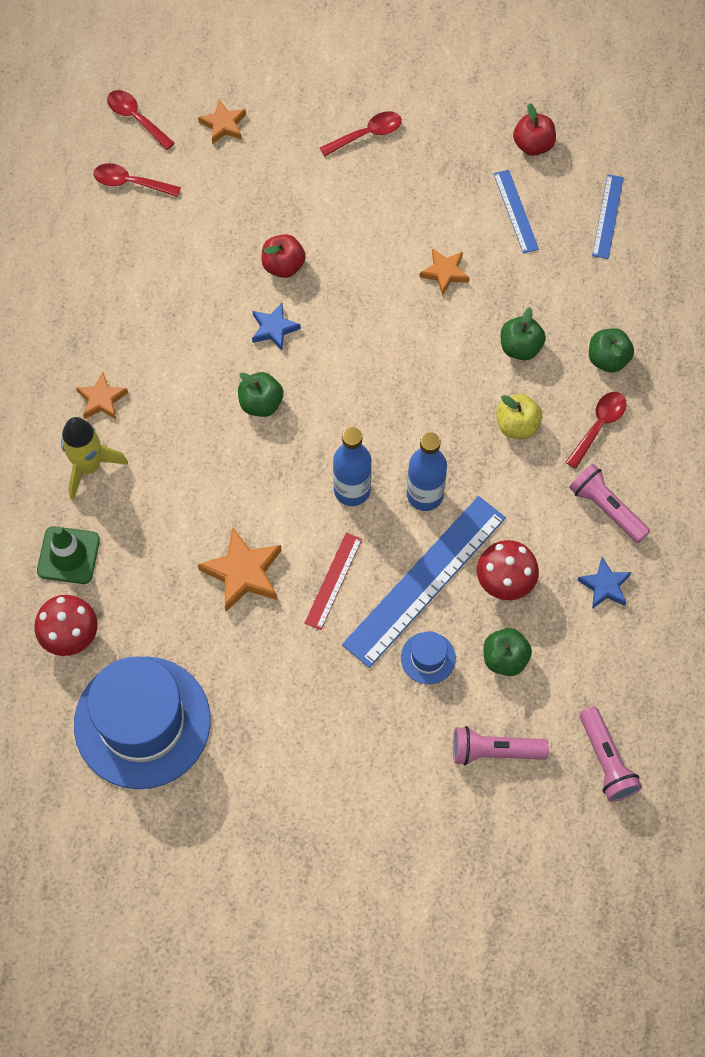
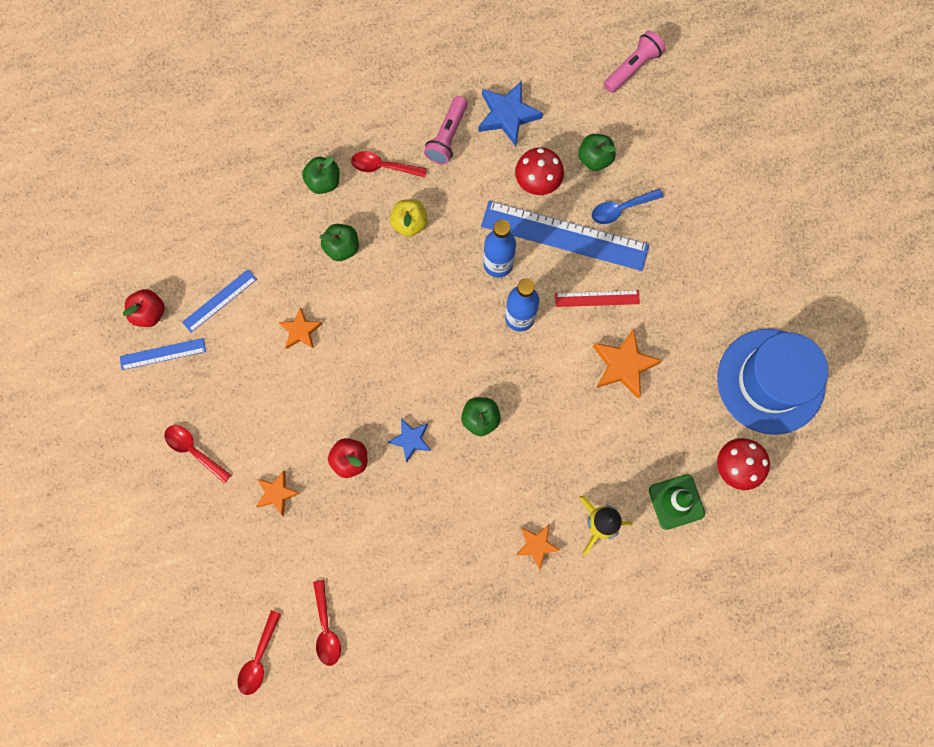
camera: 115 degrees left, 10 degrees up
(223, 125) = (234, 577): orange star -> orange star (277, 493)
(428, 658) = (621, 209): blue hat -> blue spoon
(494, 751) = (663, 139): pink flashlight -> none
(604, 586) = (507, 115): blue star -> blue star, size x1.59
(608, 216) = (195, 229): blue ruler -> blue ruler (163, 353)

